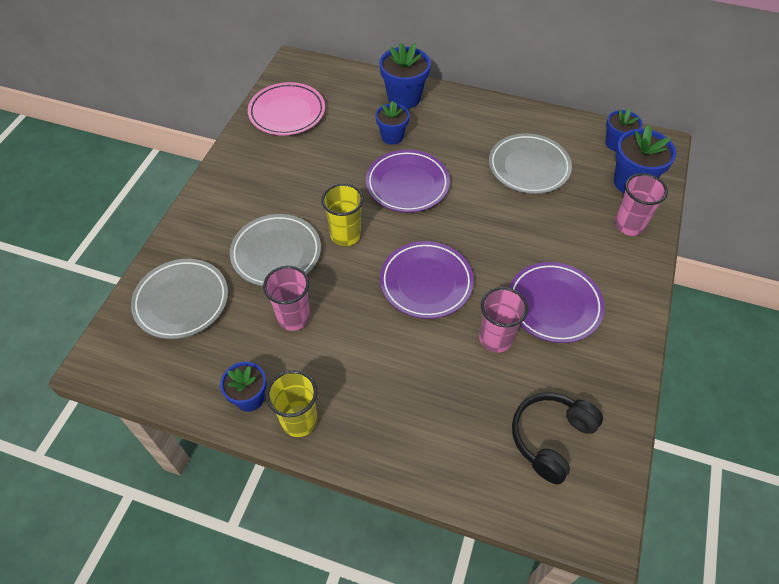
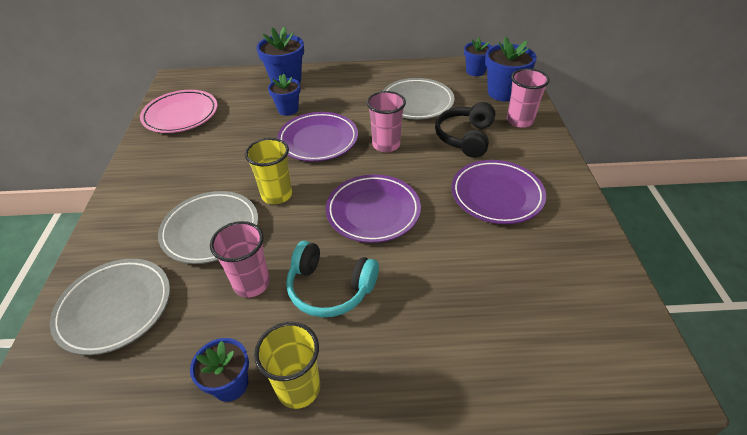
camera: 20 degrees left, 10 degrees down
(356, 345) = (330, 288): none -> turquoise headphones
(495, 339) = (462, 238): pink cup -> pink cup (386, 145)
(551, 438) = (563, 308): black headphones -> black headphones (465, 137)

